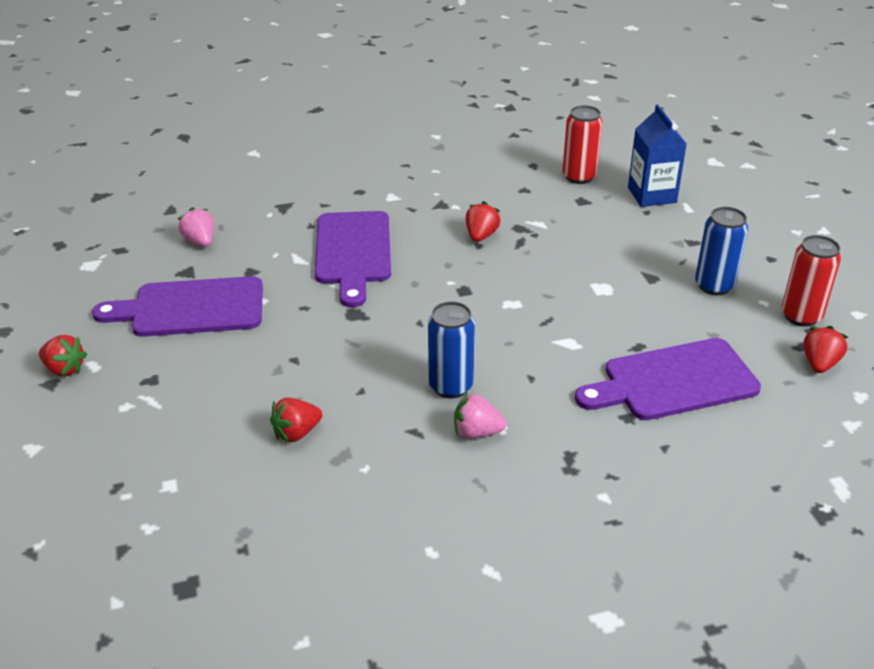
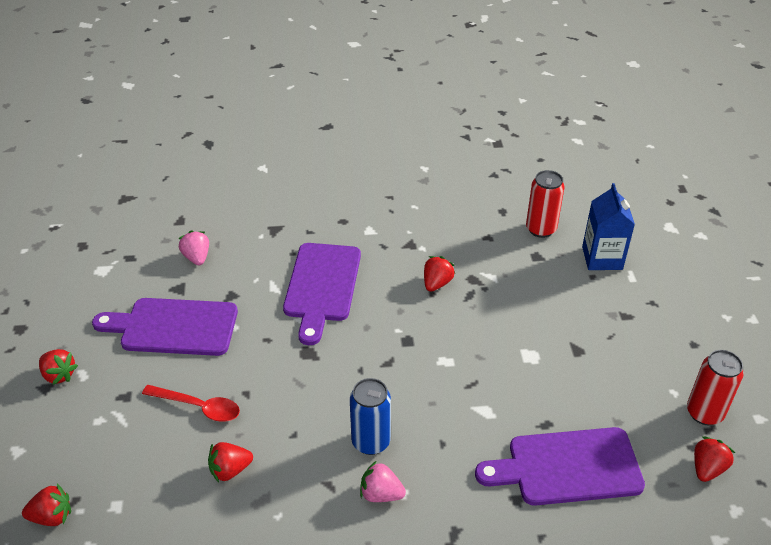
camera: 10 degrees right, 5 degrees up
(93, 506) = (52, 516): none -> red strawberry
(242, 379) = (198, 407): none -> red spoon
(714, 286) = (632, 367): blue can -> none

